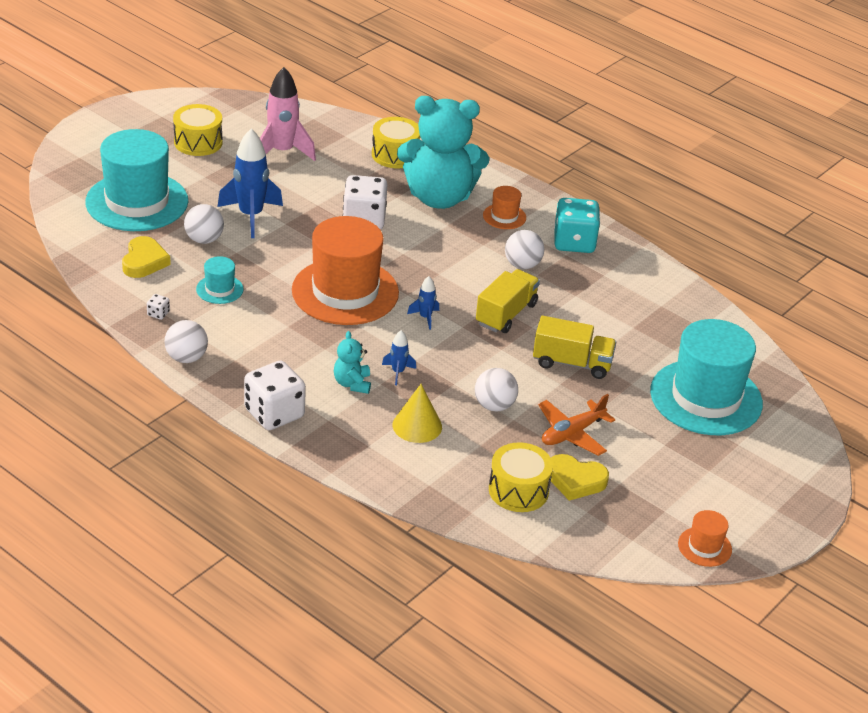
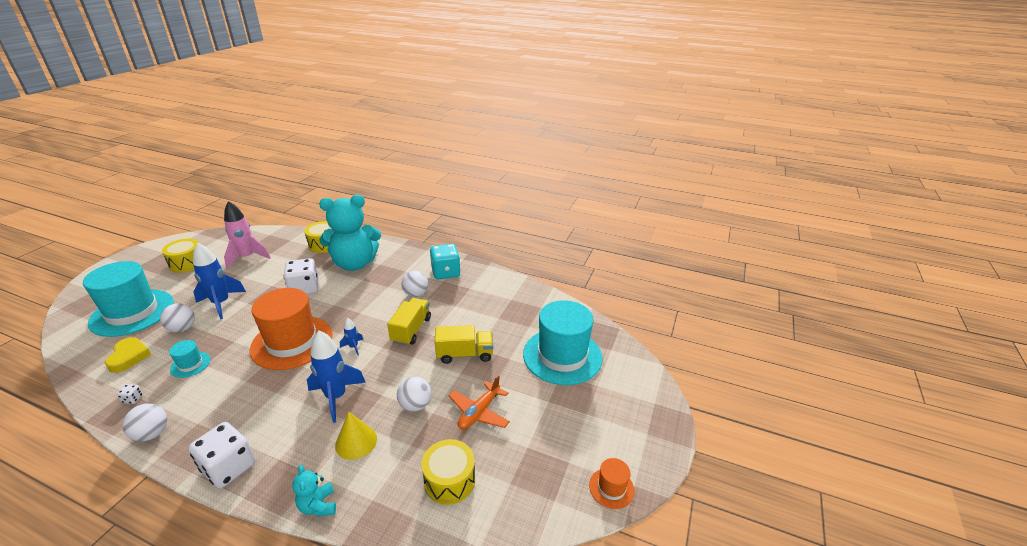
camera: 15 degrees left, 5 degrees down
(352, 383) = (299, 418): turquoise teddy bear -> turquoise teddy bear (318, 505)
(398, 372) = (336, 397): blue rocket -> blue rocket, size x2.08
(504, 216) = (398, 266): orange hat -> none
(575, 480) = (493, 455): yellow heart -> none

